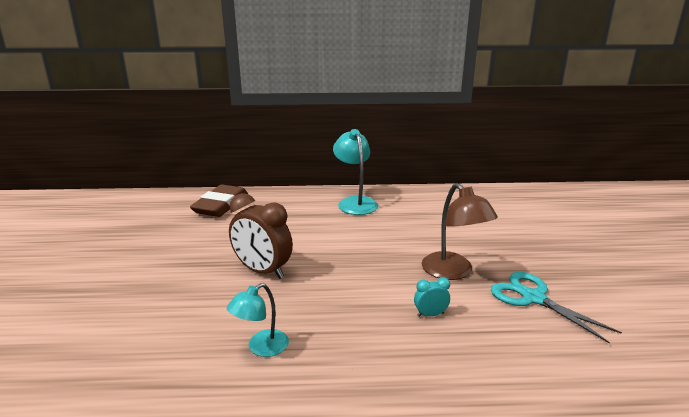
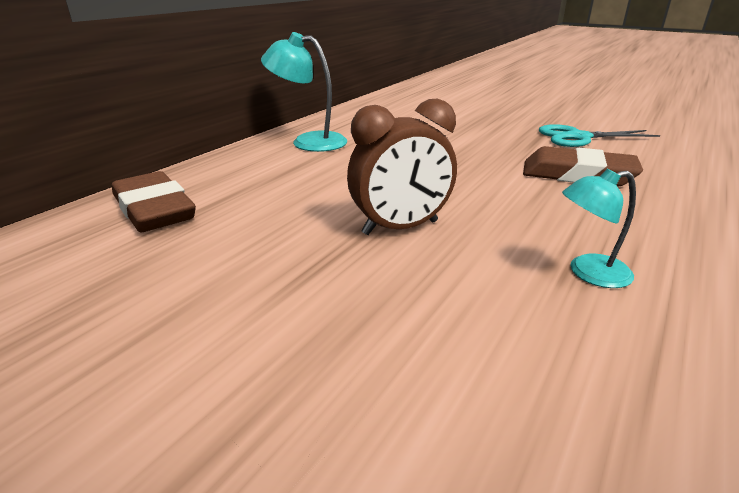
camera: 55 degrees left, 5 degrees up
(261, 348) = (588, 273): turquoise lamp -> turquoise lamp turned 90 degrees clockwise
(430, 314) = (577, 174): turquoise clock -> brown eraser
(453, 272) = (511, 147): brown lamp -> none

